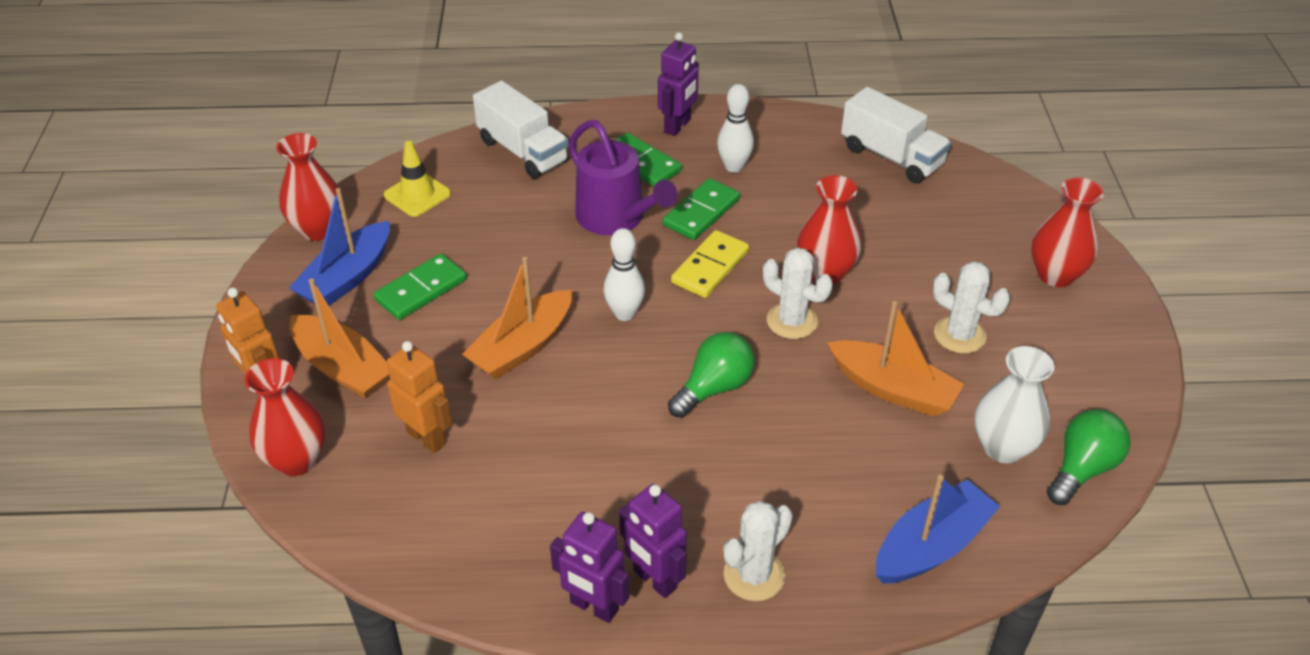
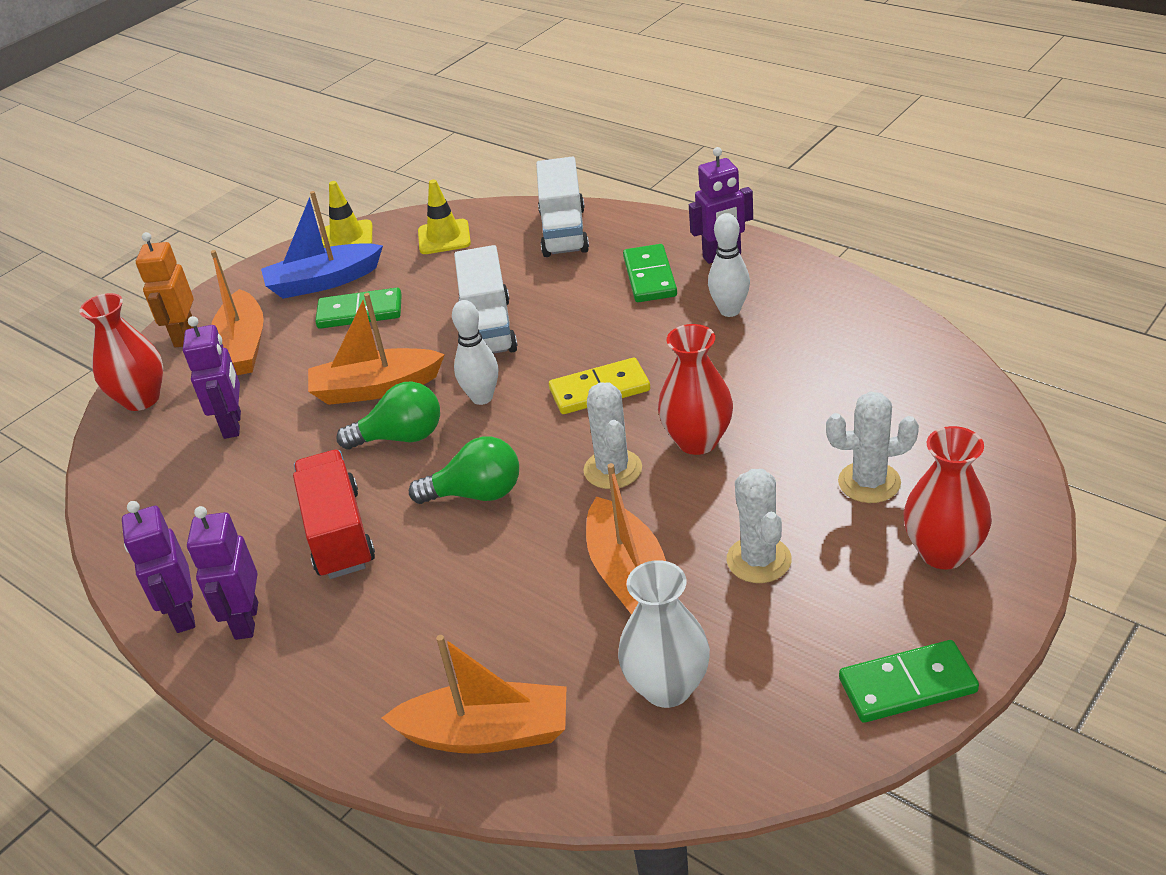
camera: 45 degrees right, 5 degrees down
(318, 229) = (347, 238): red vase -> yellow traffic cone
(427, 437) = (233, 425): orange robot -> purple robot
(616, 218) = (572, 315): purple watering can -> none
(643, 474) = (338, 533): none -> red truck
(701, 212) = (650, 339): green domino -> green domino (907, 685)
(754, 575) = (317, 664): white cactus -> white cactus (869, 482)
(891, 157) = (903, 360): white truck -> white truck (488, 328)
(931, 546) = (486, 733): blue boat -> orange boat
(1082, 469) = (723, 755): green light bulb -> green light bulb (401, 437)

